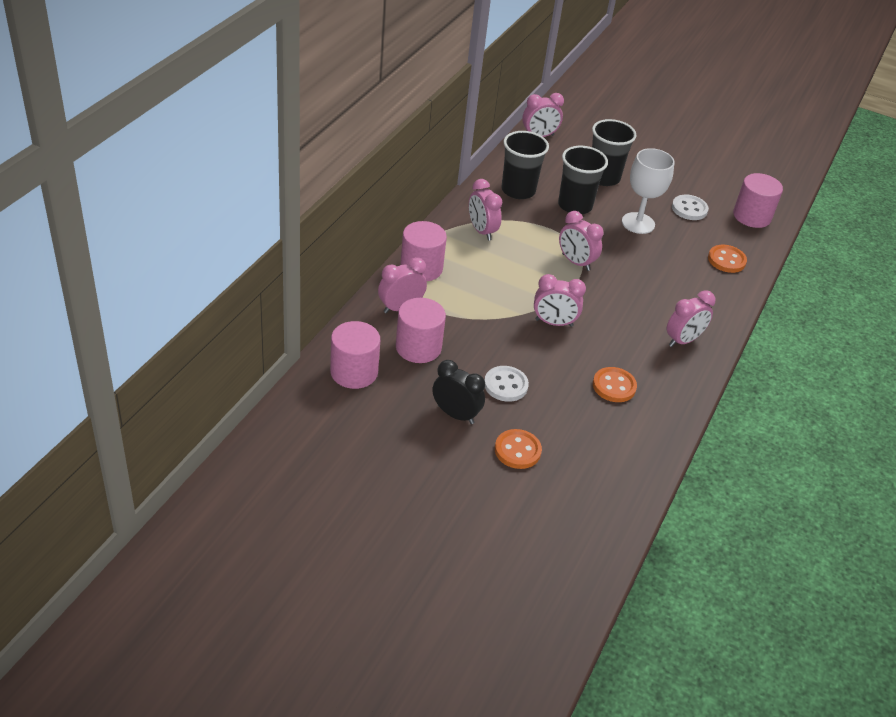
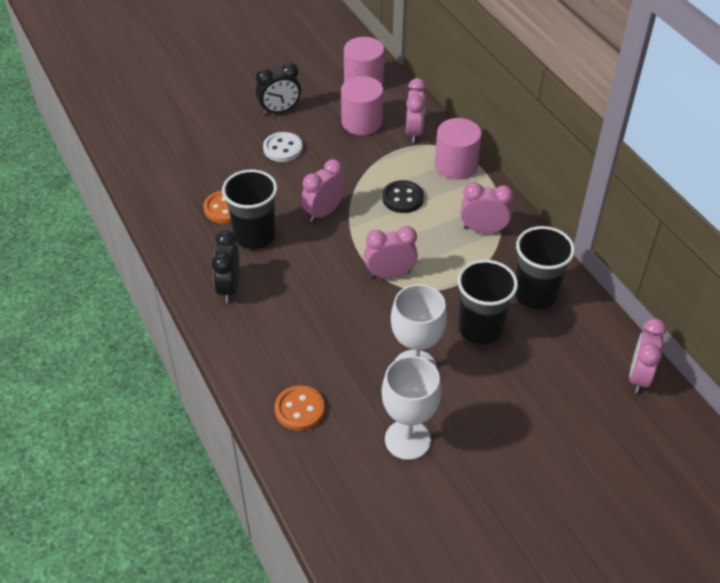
camera: 130 degrees right, 5 degrees up
(491, 284) = (402, 198): none -> black button
(517, 450) = (220, 124): orange button -> none
(603, 177) = (518, 390): black cup -> black cup (255, 236)
(683, 340) = (229, 288): pink clock -> black clock
(689, 209) = (407, 440): white button -> white goblet
(752, 216) = (351, 502): pink cylinder -> none

